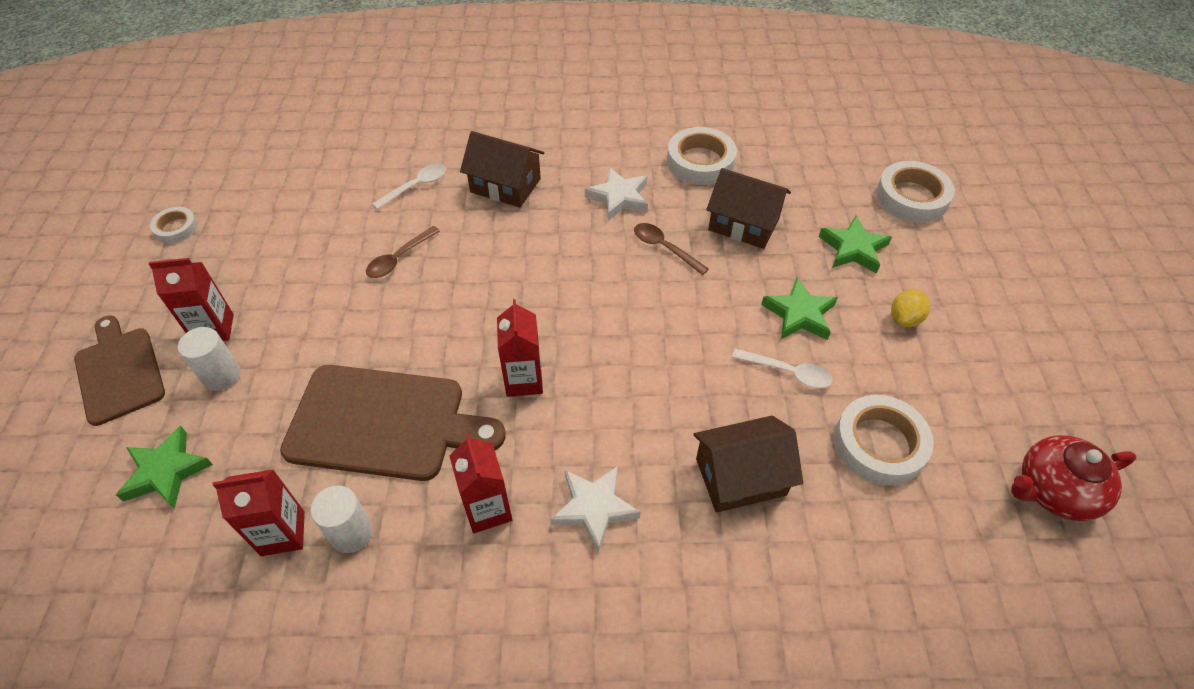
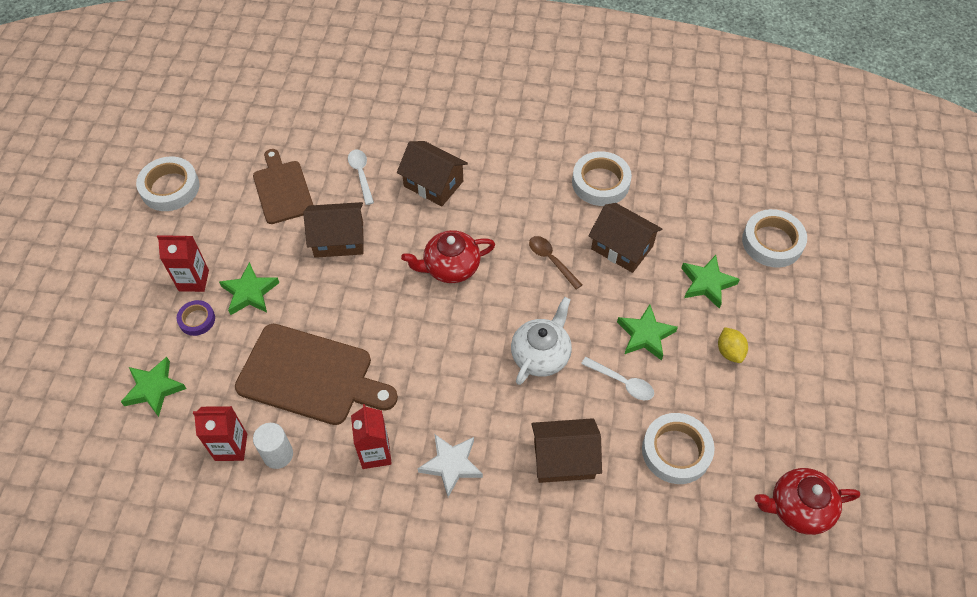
camera: 10 degrees right, 5 degrees up
(119, 371) = (124, 305): brown cutting board -> brown cutting board (282, 189)
(176, 228) = (170, 188): white tape -> white tape, size x1.77
(221, 375) = (197, 320): white cylinder -> purple tape
(291, 333) = (250, 292): none -> green star
(399, 258) = (339, 239): brown spoon -> brown house
(416, 186) = (361, 174): white spoon -> white spoon turned 75 degrees counterclockwise
(524, 380) = (418, 358): red carton -> none
(544, 271) = (450, 267): none -> red teapot
(619, 198) = (524, 208): white star -> none
(679, 354) = (541, 355): none -> white teapot
(904, 319) = (729, 351): yellow lemon -> yellow lemon turned 60 degrees counterclockwise

